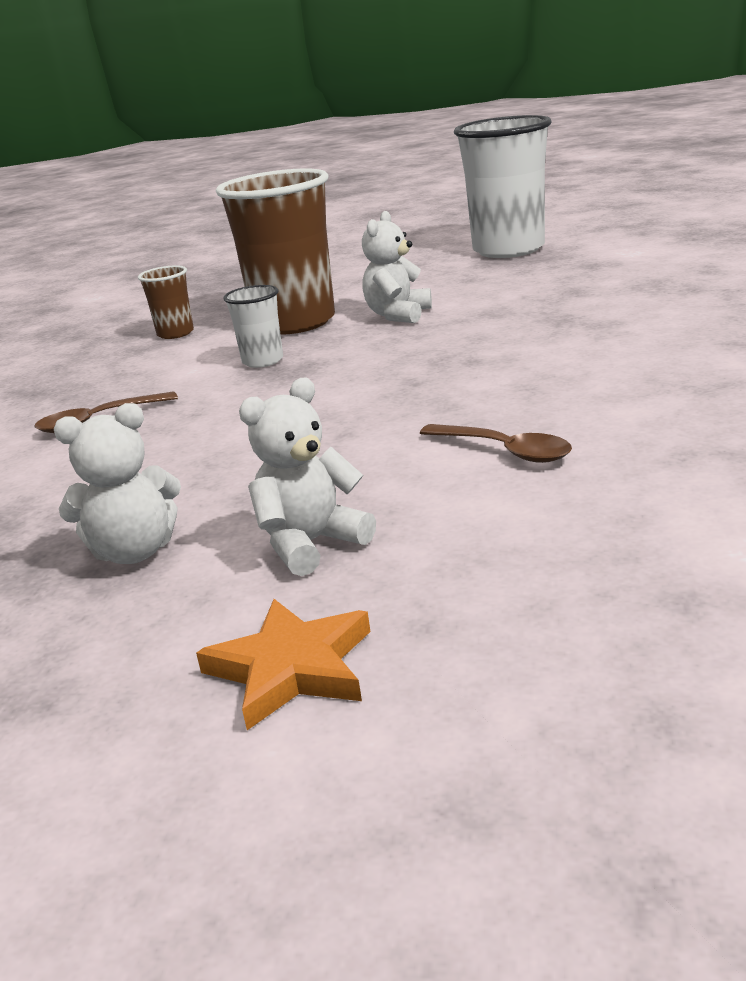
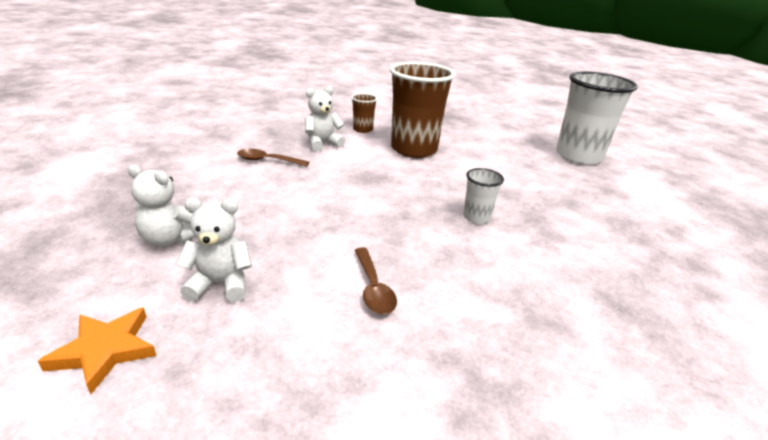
camera: 30 degrees right, 5 degrees up
(263, 361) = (368, 164): white cup -> white cup (476, 217)
(398, 315) = (462, 170): white teddy bear -> white teddy bear (322, 144)

